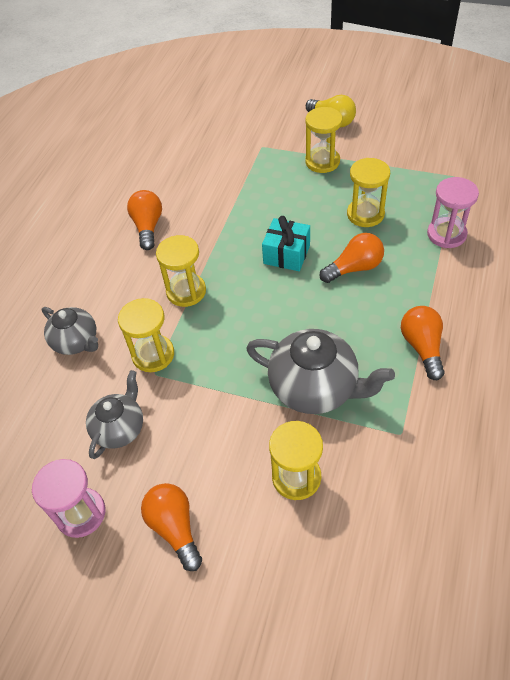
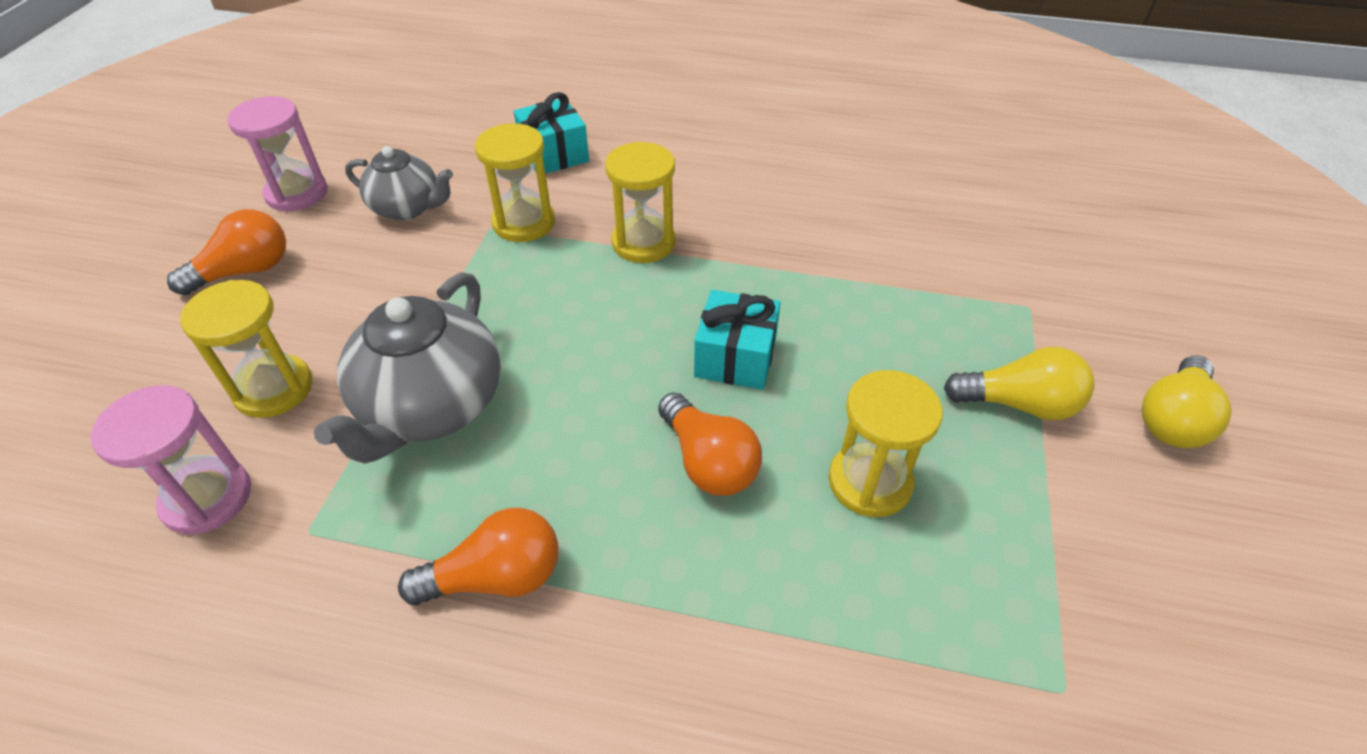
camera: 80 degrees right, 5 degrees down
(76, 342) = (554, 154): grey teapot -> turquoise gift
(148, 227) = (778, 189): orange light bulb -> none
(322, 162) = (1019, 404): yellow hourglass -> yellow light bulb
(446, 234) = (834, 651): pink hourglass -> pink hourglass (207, 498)

